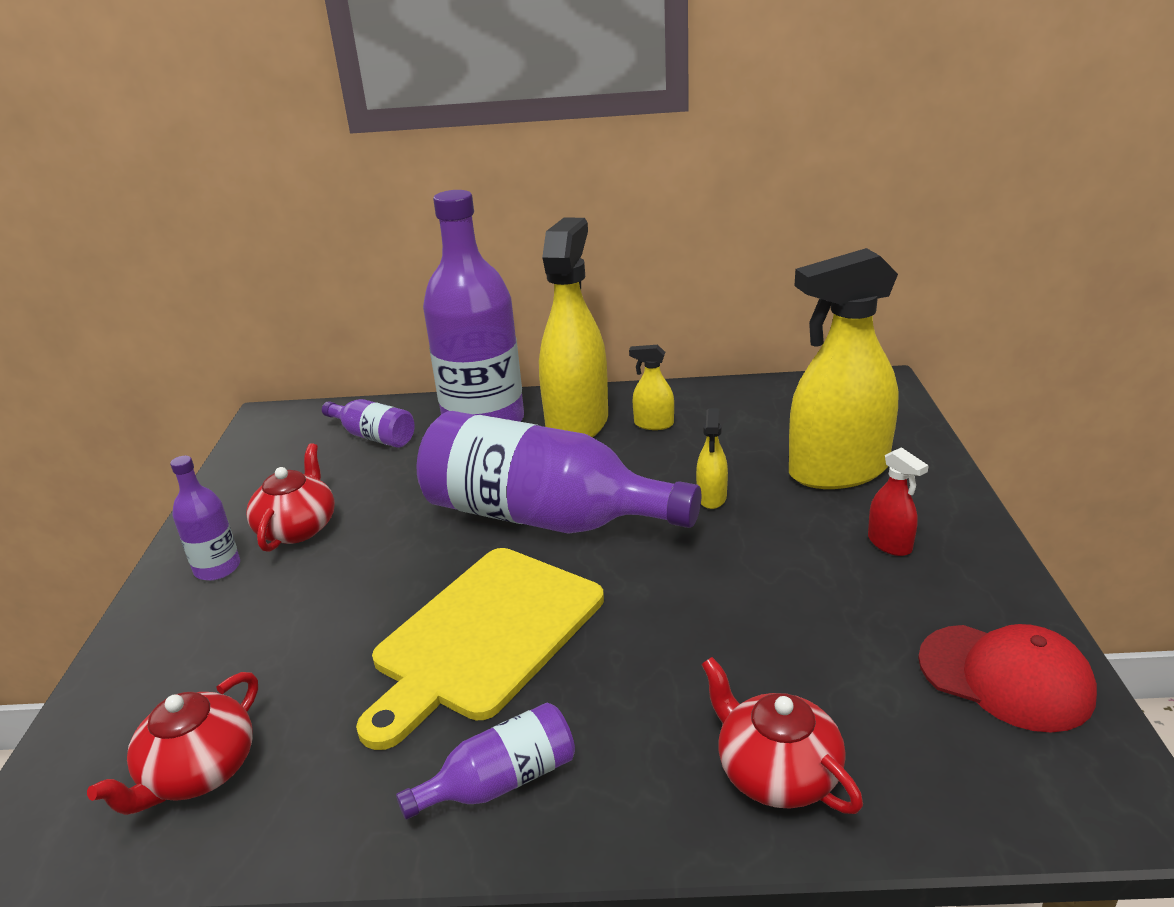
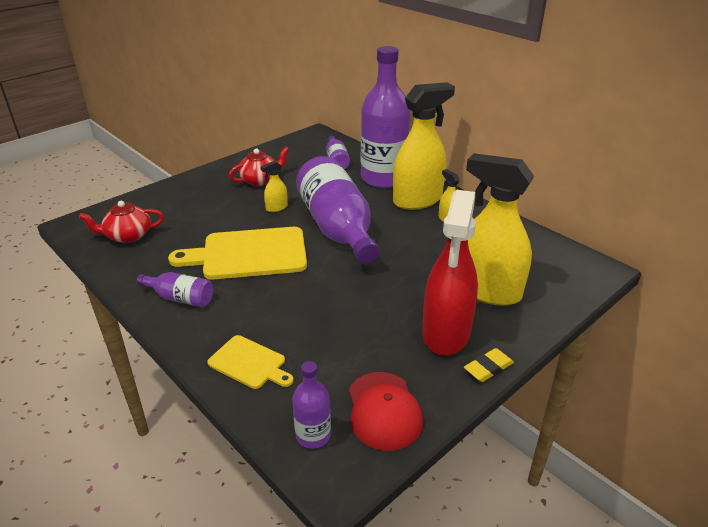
camera: 45 degrees right, 5 degrees up
(217, 568) = (220, 179): purple bottle -> purple bottle (313, 435)
(711, 497) = (411, 263): yellow spray bottle -> yellow spray bottle (276, 208)
(776, 772) = (249, 363): red teapot -> yellow cutting board
(889, 544) = (446, 333): red spray bottle -> red spray bottle, size x2.36
(989, 547) = (488, 368): none -> yellow eraser

